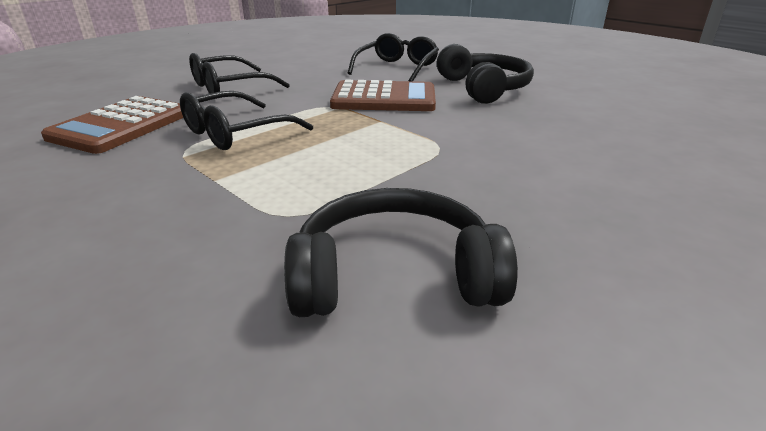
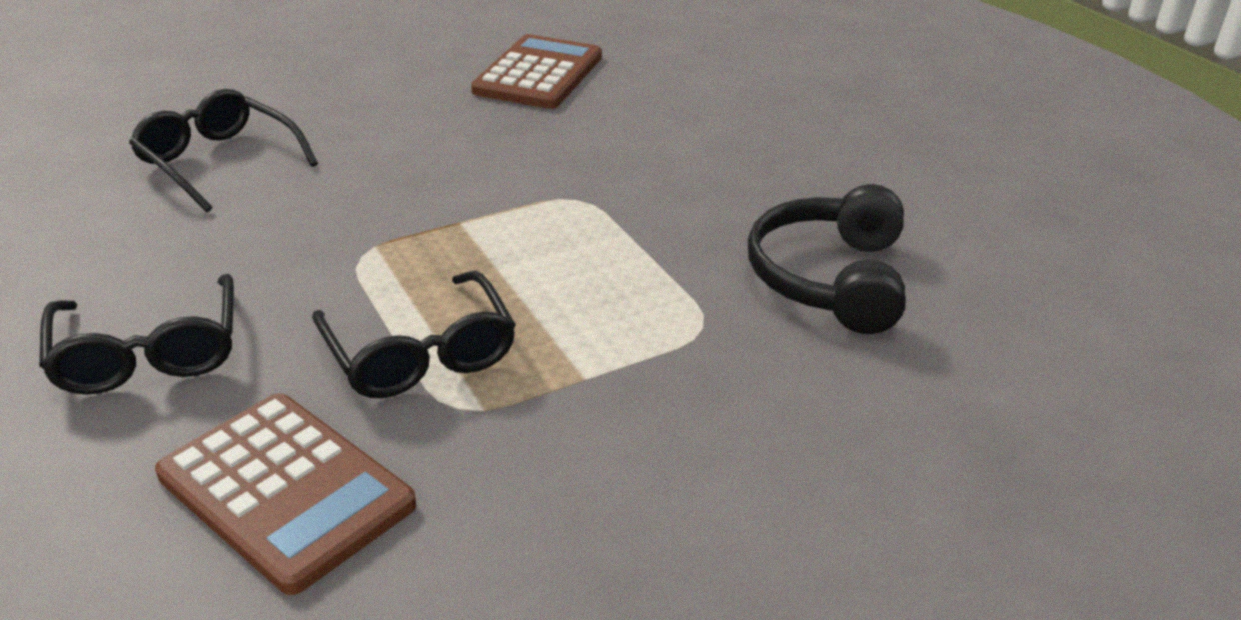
camera: 75 degrees left, 5 degrees up
(384, 98) = (369, 202): brown calculator -> brown calculator (538, 74)
(483, 88) = (393, 119): black headphones -> none

